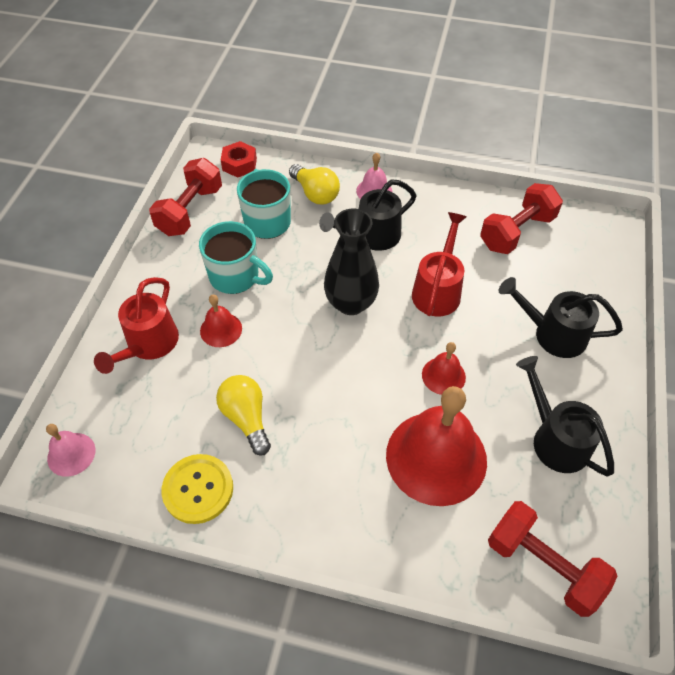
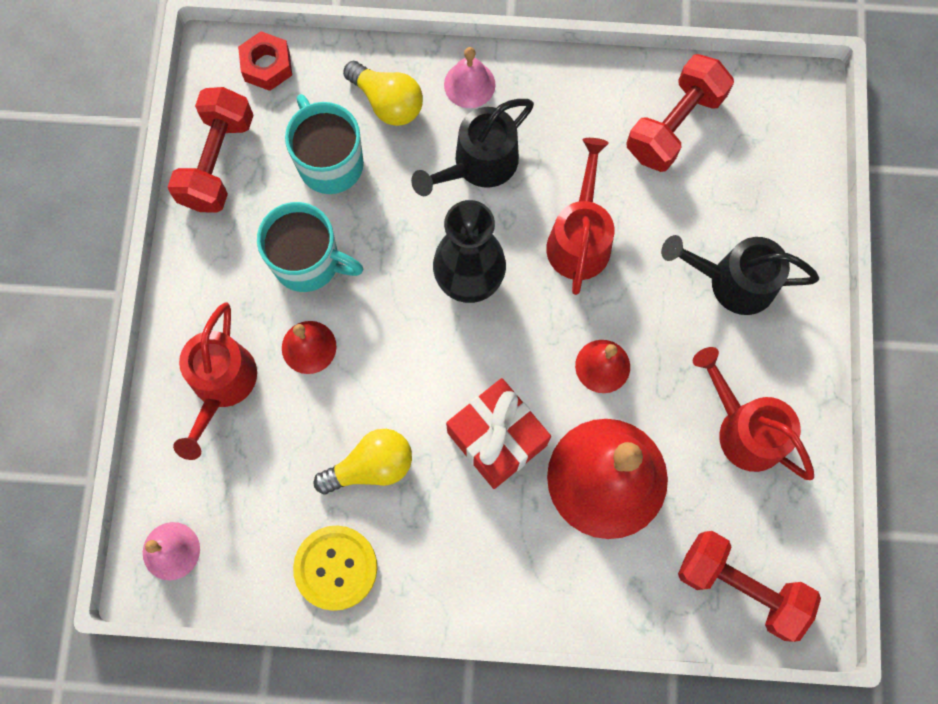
camera: 10 degrees left, 20 degrees up
(246, 418) = (371, 466): yellow light bulb -> yellow light bulb turned 105 degrees clockwise
(351, 414) = (497, 439): none -> red gift
(554, 438) = (743, 428): black watering can -> red watering can

